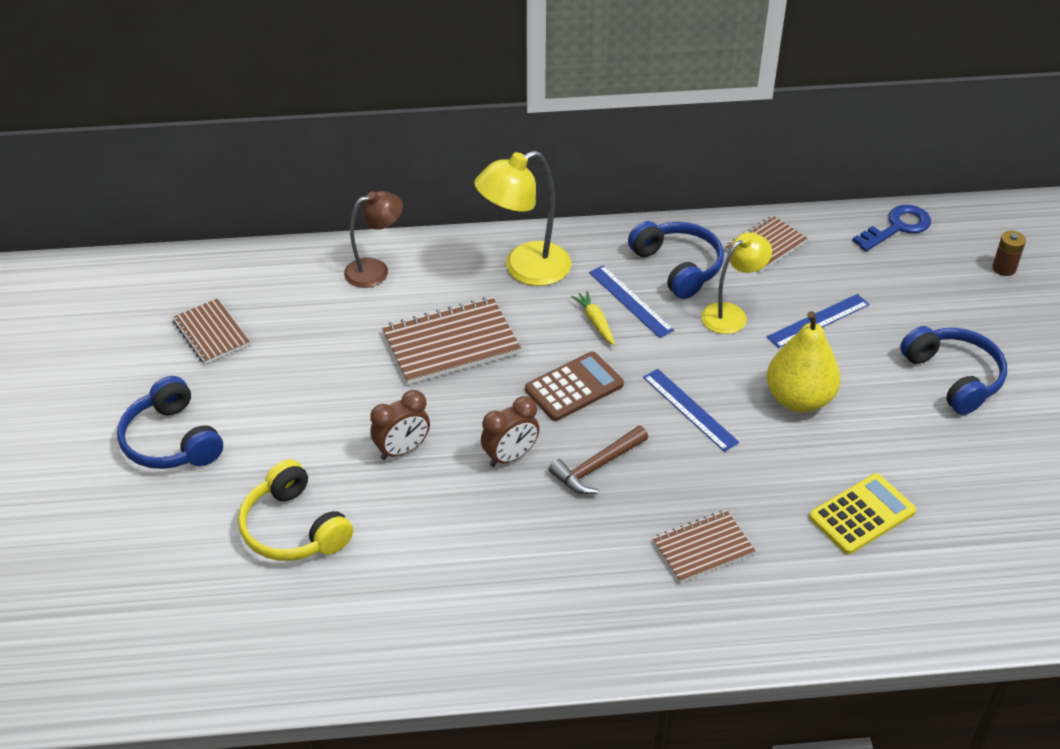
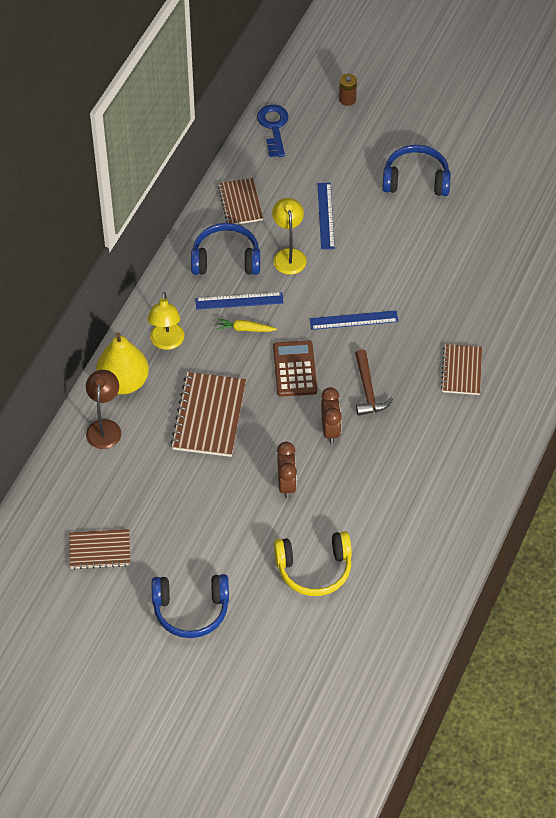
camera: 60 degrees left, 10 degrees up
(525, 269) = (167, 342): yellow lamp -> yellow lamp, size x0.67
(799, 399) = (382, 262): yellow pear -> yellow pear (123, 382)
(862, 514) = (486, 284): yellow calculator -> none

